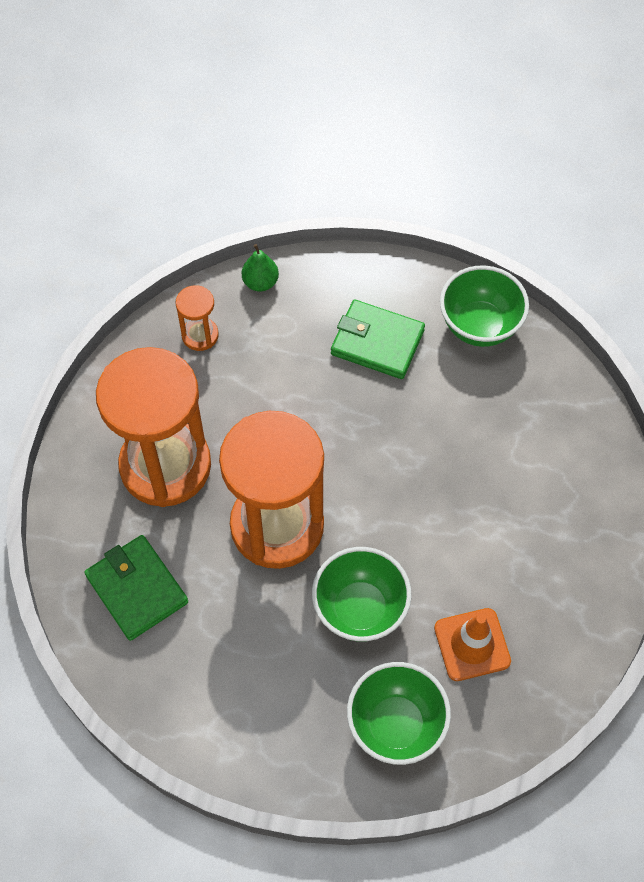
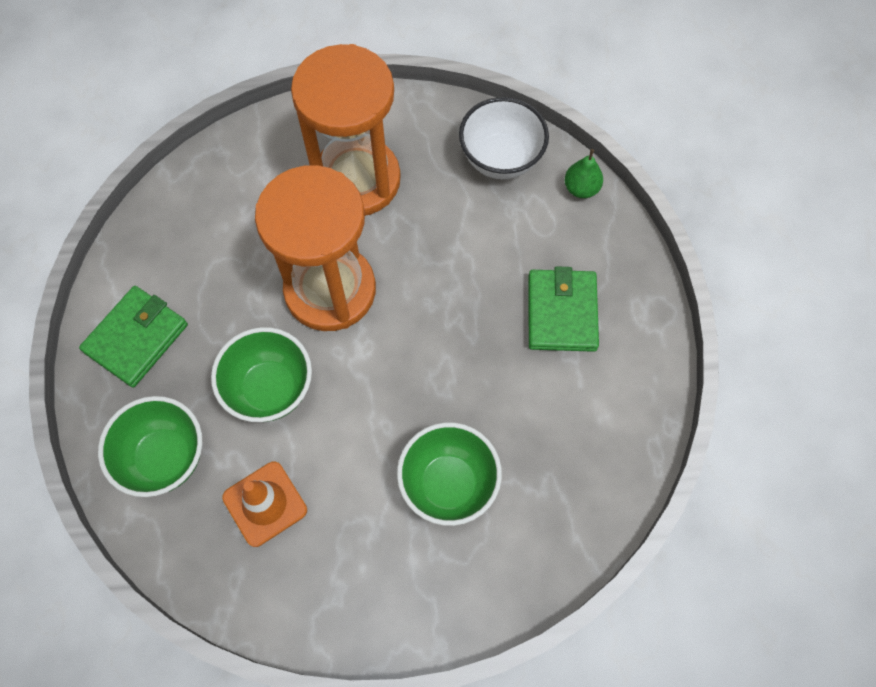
camera: 70 degrees right, 5 degrees up
(137, 589) = (232, 201): green wallet -> green wallet (136, 338)
(200, 335) = (501, 159): orange hourglass -> white bowl
(479, 326) = (625, 404): green bowl -> green bowl (448, 484)

